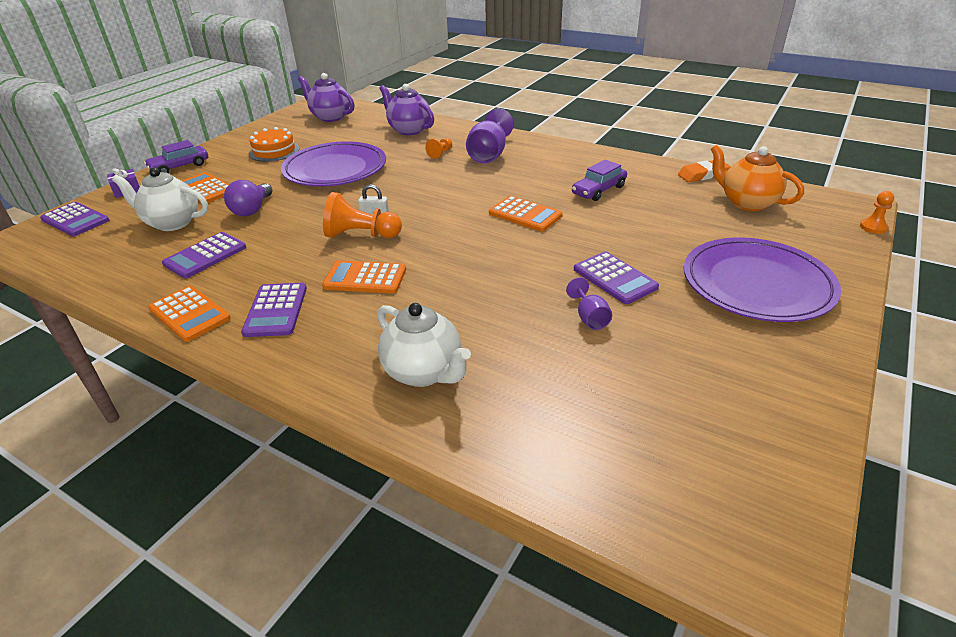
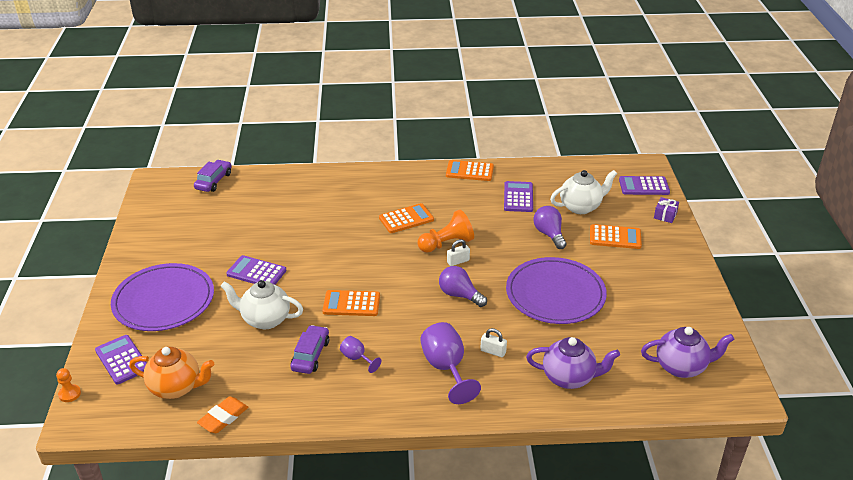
camera: 145 degrees right, 0 degrees up
(179, 167) = (679, 248): purple car -> purple car (214, 181)
(274, 151) = (641, 294): orange cake -> none
(276, 310) = (429, 187): purple calculator -> purple calculator (122, 360)
(414, 191) = (459, 295): none -> purple light bulb
(424, 372) = (323, 190): white teapot -> white teapot (265, 319)
(440, 153) = (493, 351): orange pawn -> white padlock
(589, 318) = (259, 242): purple goblet -> purple goblet (357, 358)

